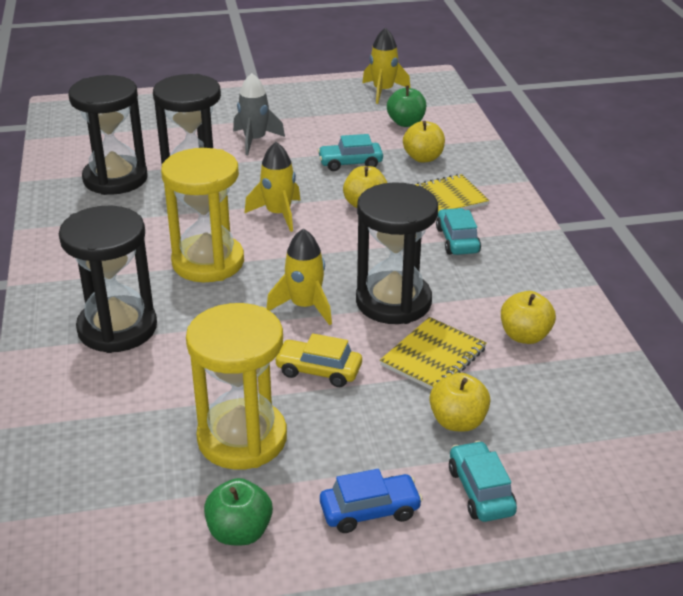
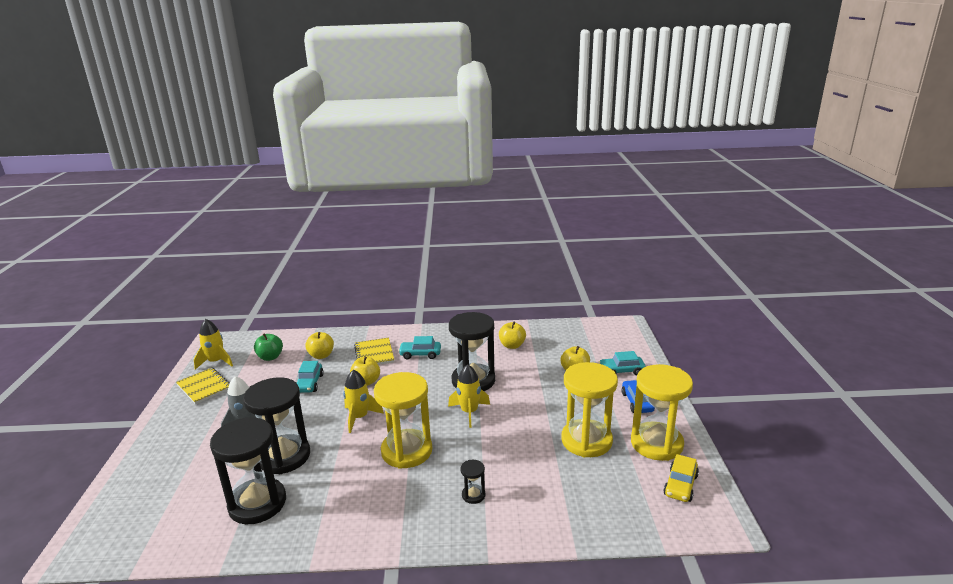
camera: 80 degrees left, 10 degrees down
(117, 328) = (473, 495): black hourglass -> black hourglass, size x0.42
(239, 532) = (656, 444): green apple -> yellow hourglass
(318, 371) = (531, 411): yellow car -> yellow car (680, 485)
(433, 357) = (524, 373): yellow notebook -> yellow notebook (204, 387)

